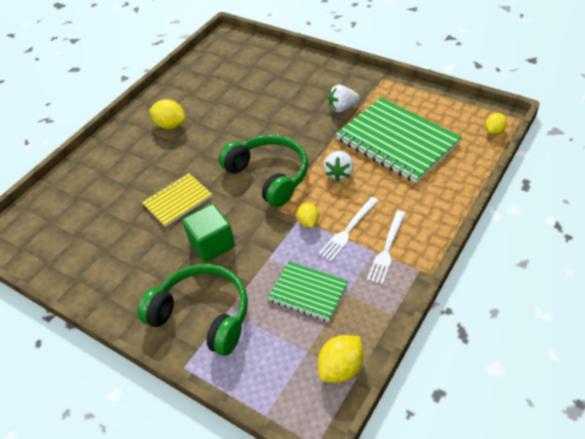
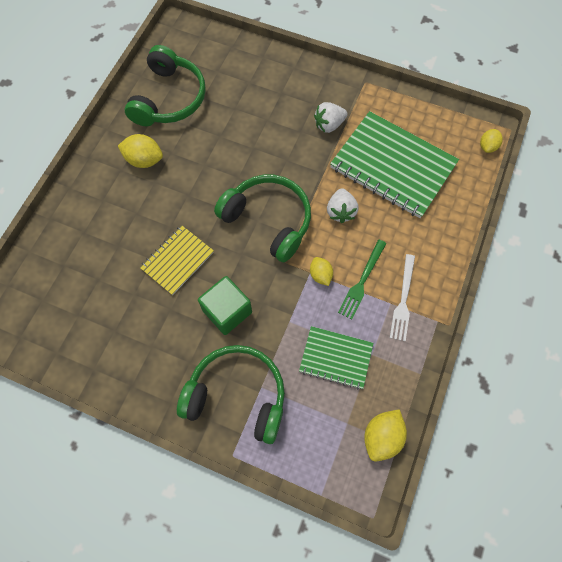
camera: 15 degrees left, 20 degrees up
(205, 83) = (169, 98): none -> green headphones
(348, 230) = (362, 281): white fork -> green fork

